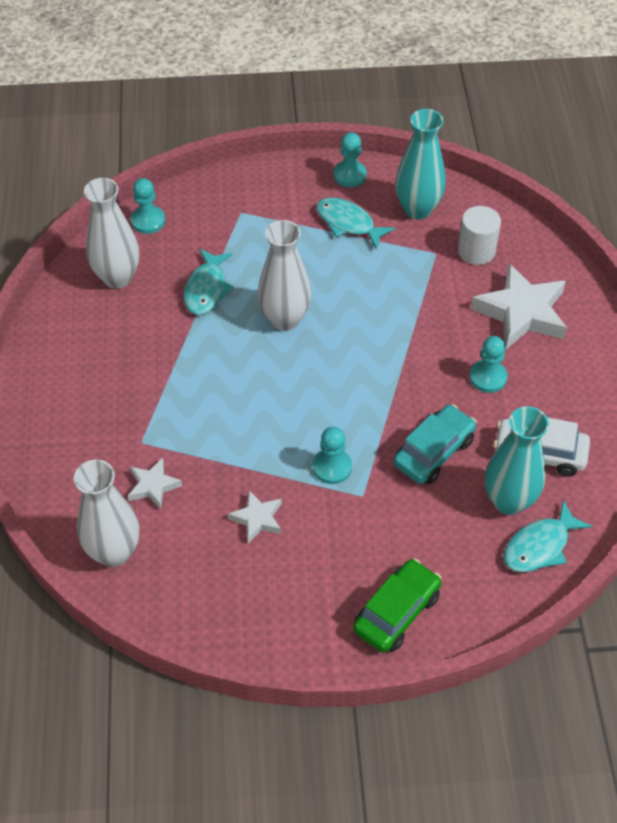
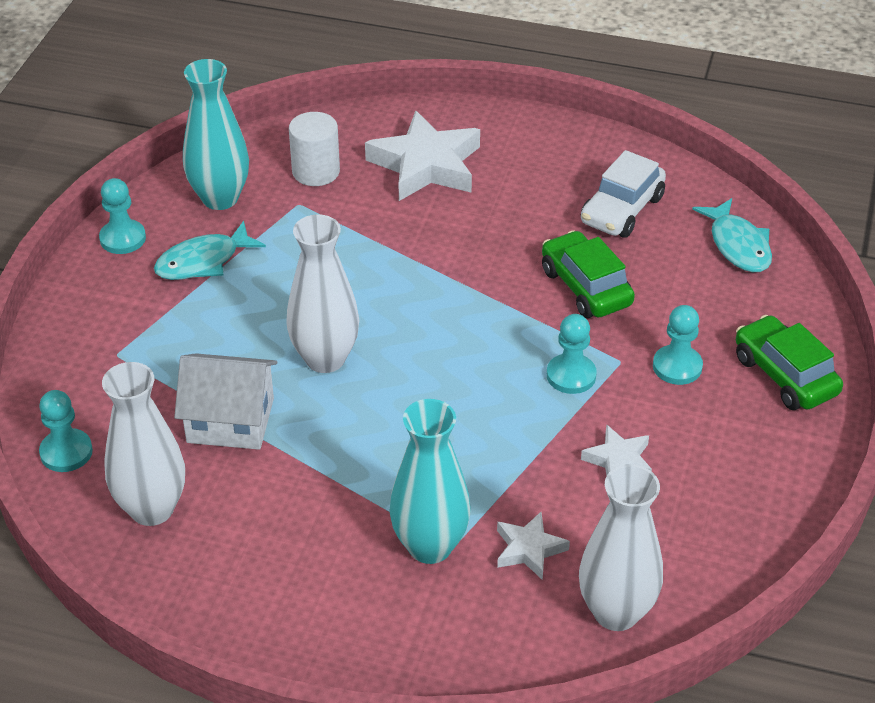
camera: 70 degrees left, 10 degrees down
(206, 289) = (230, 420): turquoise fish -> white house
(433, 452) = (586, 287): turquoise car -> green car
(488, 377) = (503, 217): turquoise pawn -> turquoise pawn (677, 366)
(508, 501) = (673, 250): turquoise vase -> turquoise vase (430, 546)

